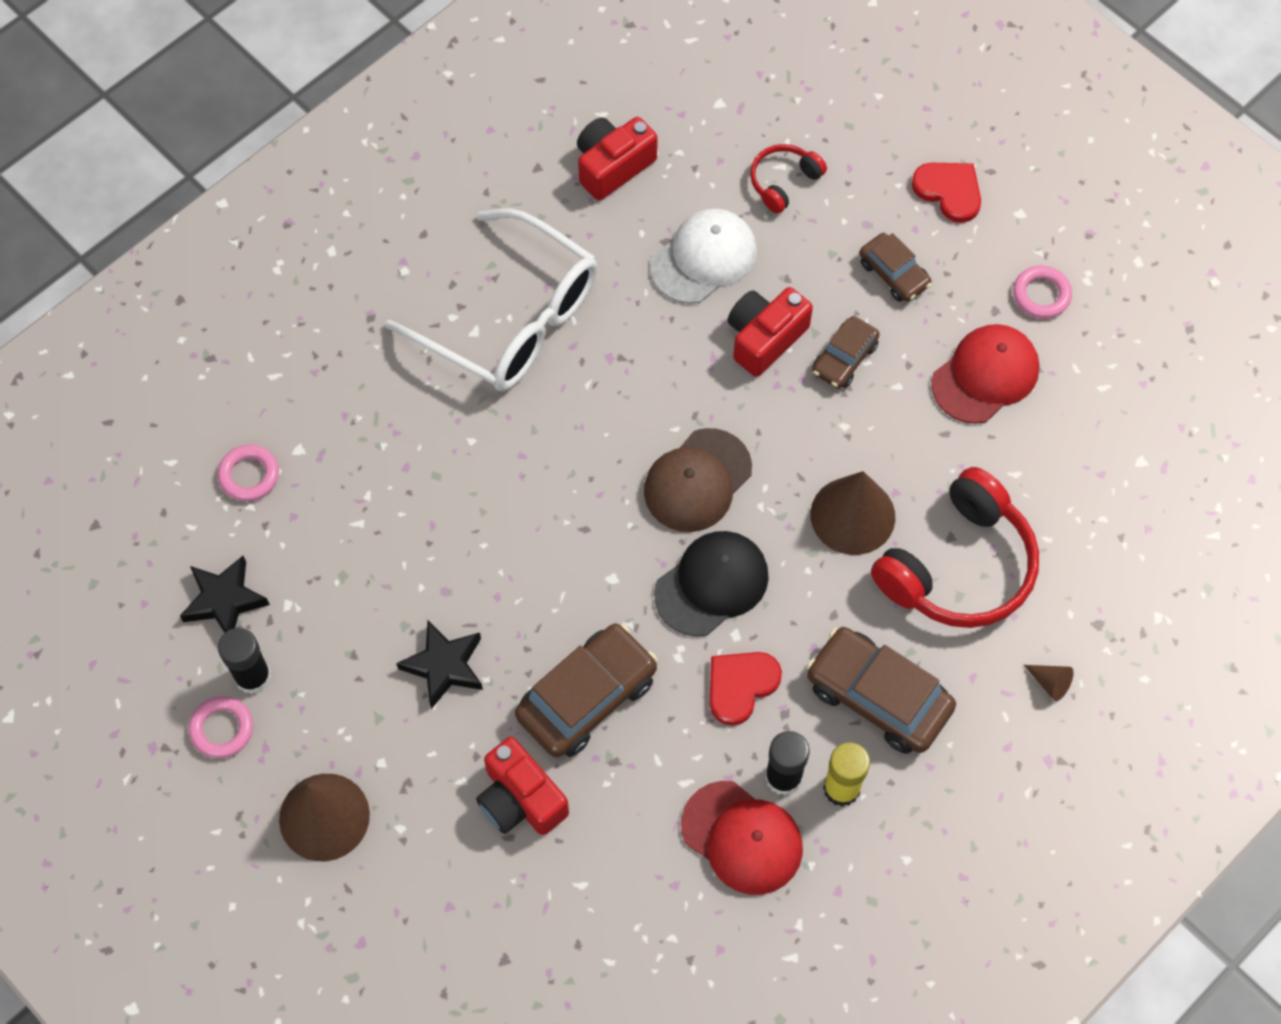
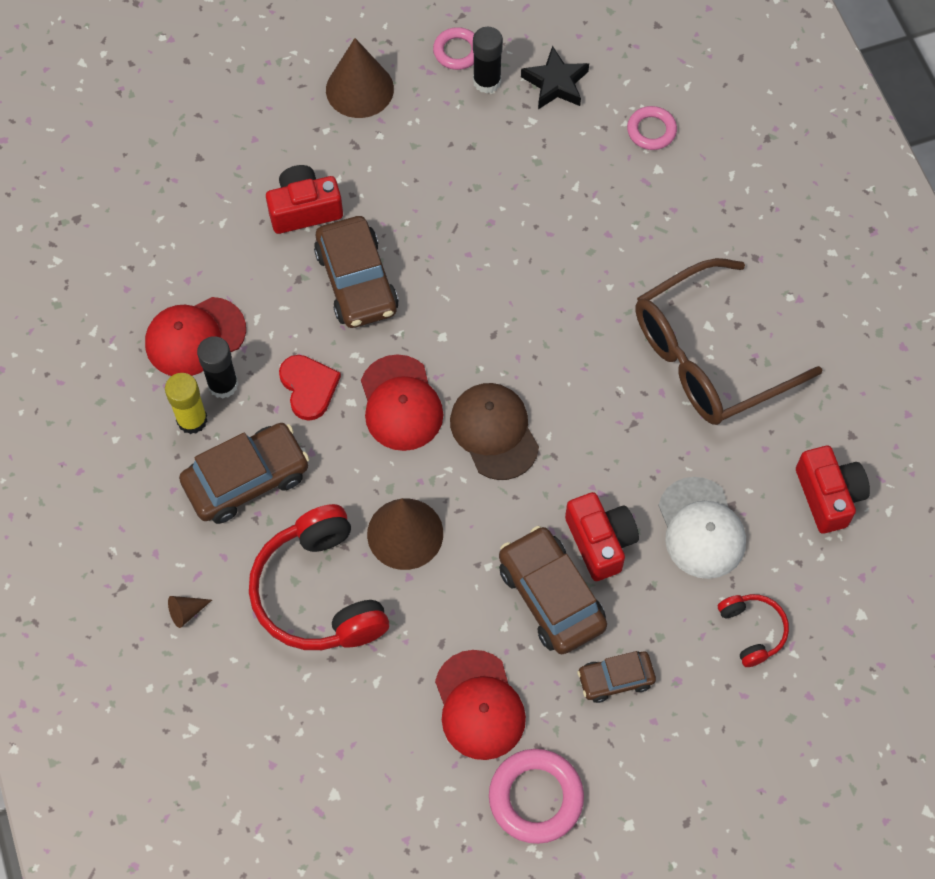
camera: 115 degrees right, 0 degrees up
(444, 666) = (431, 200): black star -> none
(511, 319) = (708, 357): white glasses -> brown glasses
(711, 584) = (401, 403): black cap -> red cap
(844, 358) = (551, 596): brown car -> brown car, size x1.73
(949, 191) = (680, 772): red heart -> none
(1041, 295) = (536, 798): pink ring -> pink ring, size x1.61

